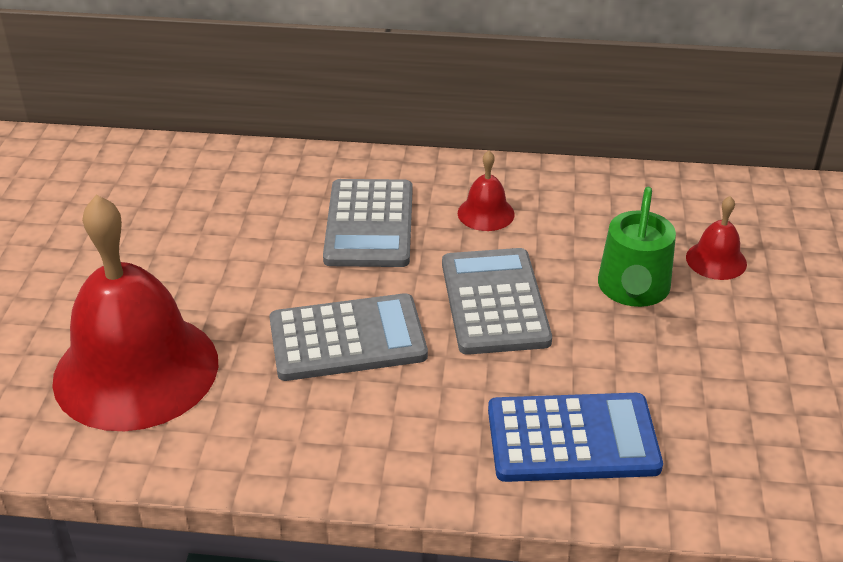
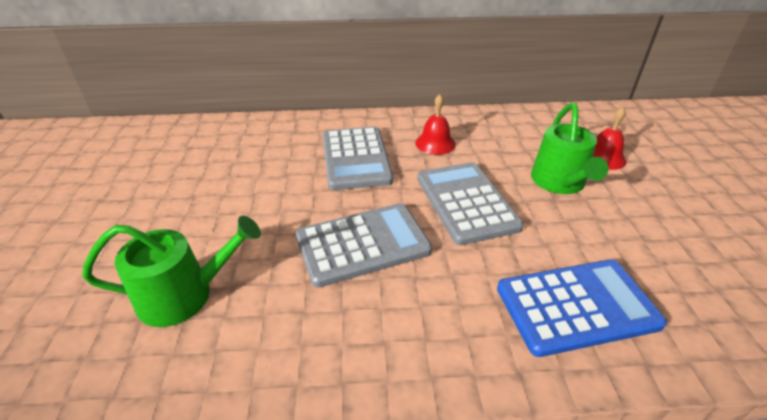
camera: 10 degrees left, 0 degrees up
(136, 370) = (184, 295): red bell -> green watering can

